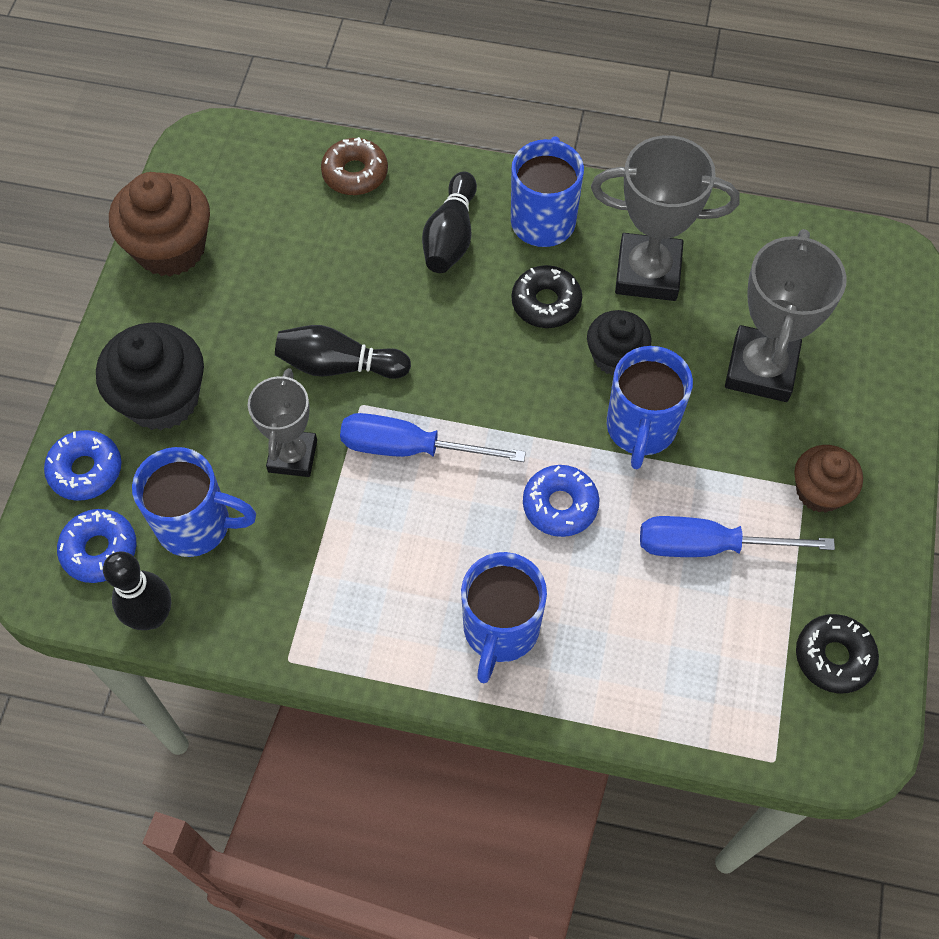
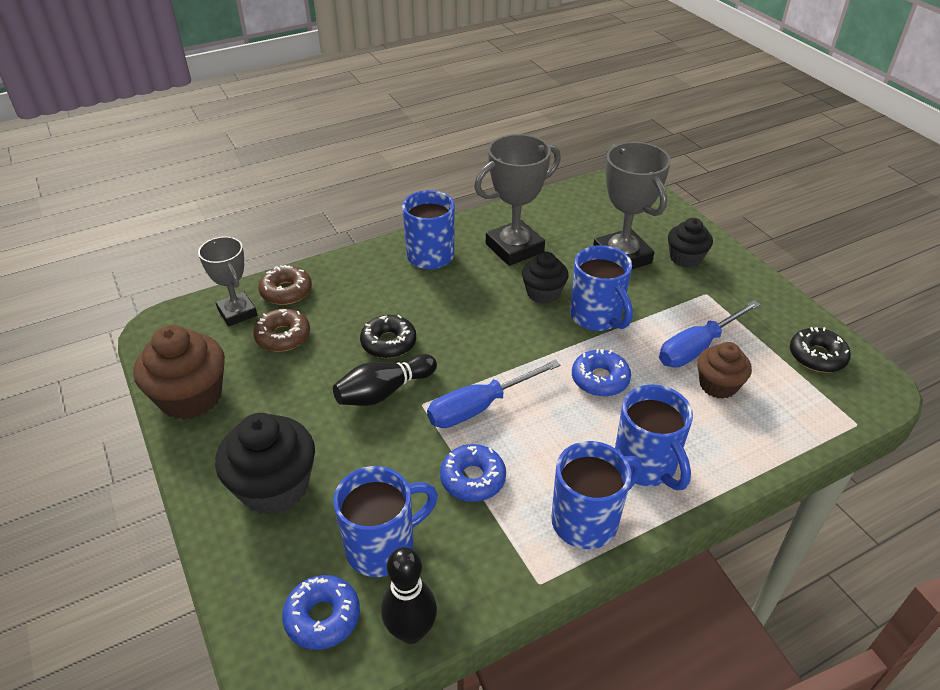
camera: 40 degrees left, 20 degrees down
(86, 470) = (257, 571): blue donut -> blue donut (473, 479)
(292, 456) = (407, 460): grey trophy -> grey trophy (237, 312)
(305, 231) = (283, 336): none -> brown donut
(387, 639) = (587, 520): none -> blue mug
(450, 237) = (383, 290): black bowling pin -> none
(546, 303) = (475, 290): black donut -> black donut (388, 343)
(819, 491) = (715, 290): brown cupcake -> brown cupcake (718, 385)
(837, 423) = (685, 258): none -> black cupcake

